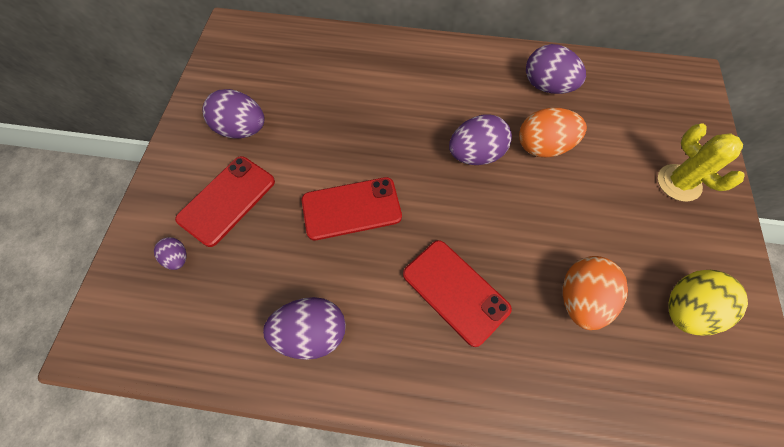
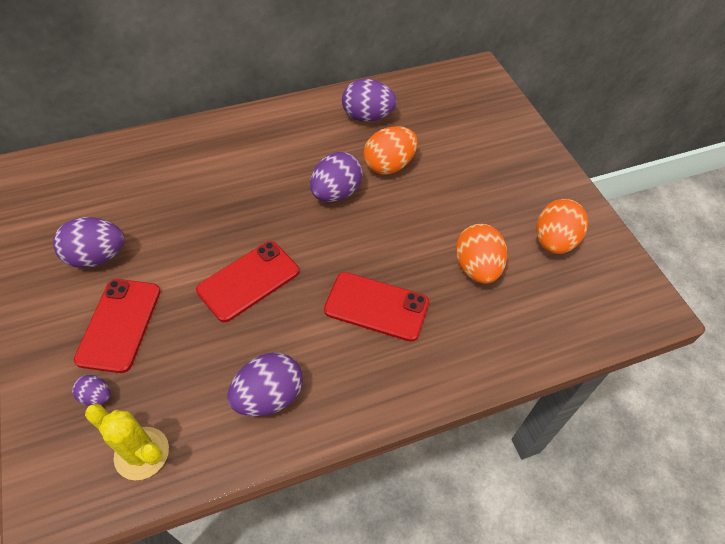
camera: 30 degrees left, 10 degrees down
(678, 183) = (506, 153): yellow cactus -> yellow cactus (142, 453)
(685, 309) = (554, 241): yellow egg -> orange egg

